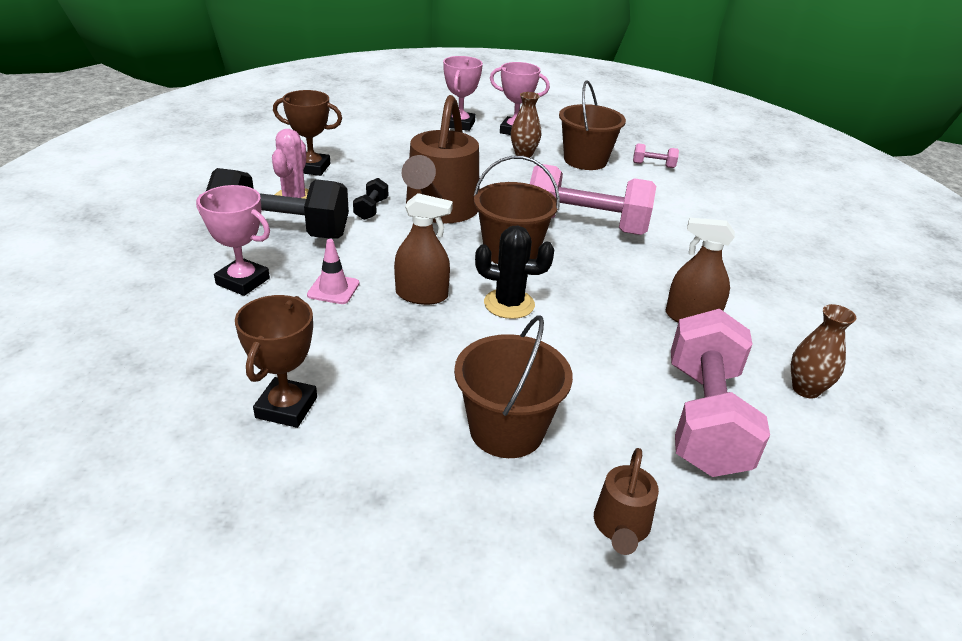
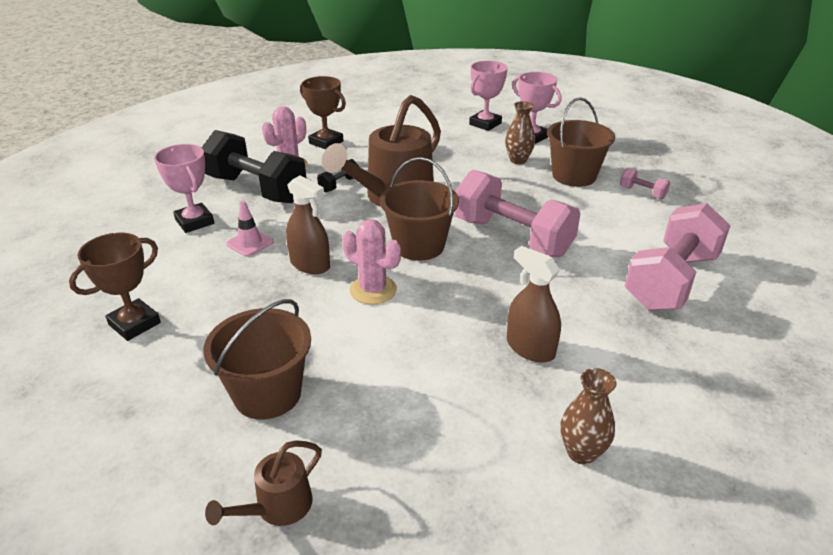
camera: 30 degrees right, 0 degrees up
(509, 304) = (373, 290): black cactus -> pink cactus
(704, 418) = (447, 444): pink dumbbell -> pink dumbbell (671, 281)

